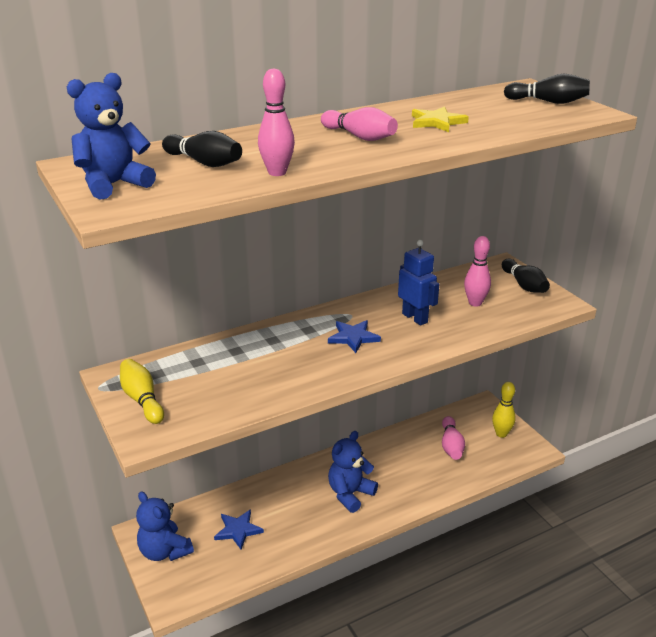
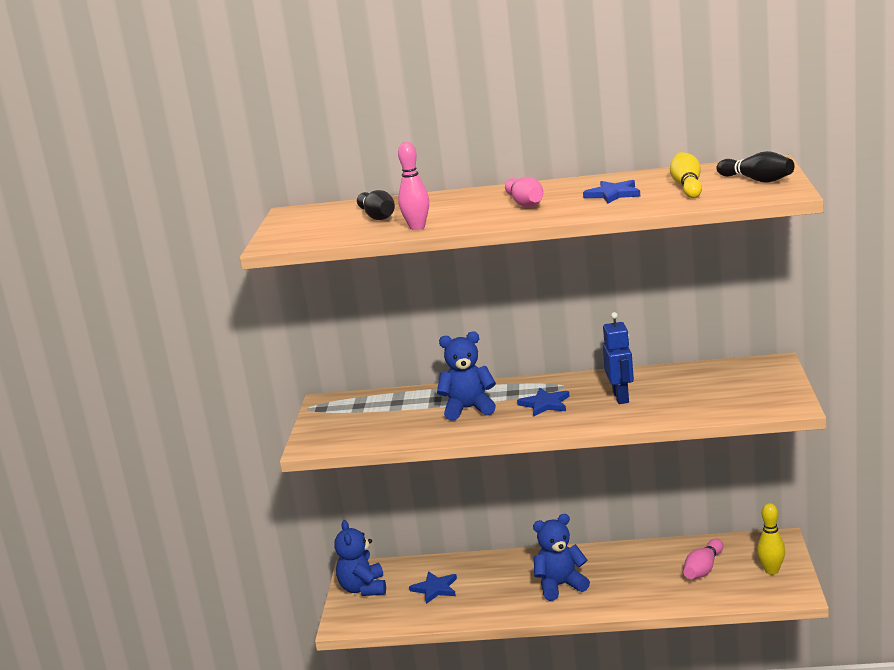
camera: 35 degrees right, 10 degrees down
(114, 185) = (297, 228): blue teddy bear -> blue teddy bear (468, 409)
(142, 400) = (331, 421): yellow bowling pin -> yellow bowling pin (687, 186)
(437, 122) = (613, 194): yellow star -> blue star
(475, 303) = (697, 393): pink bowling pin -> none
(524, 285) = (771, 385): black bowling pin -> none

